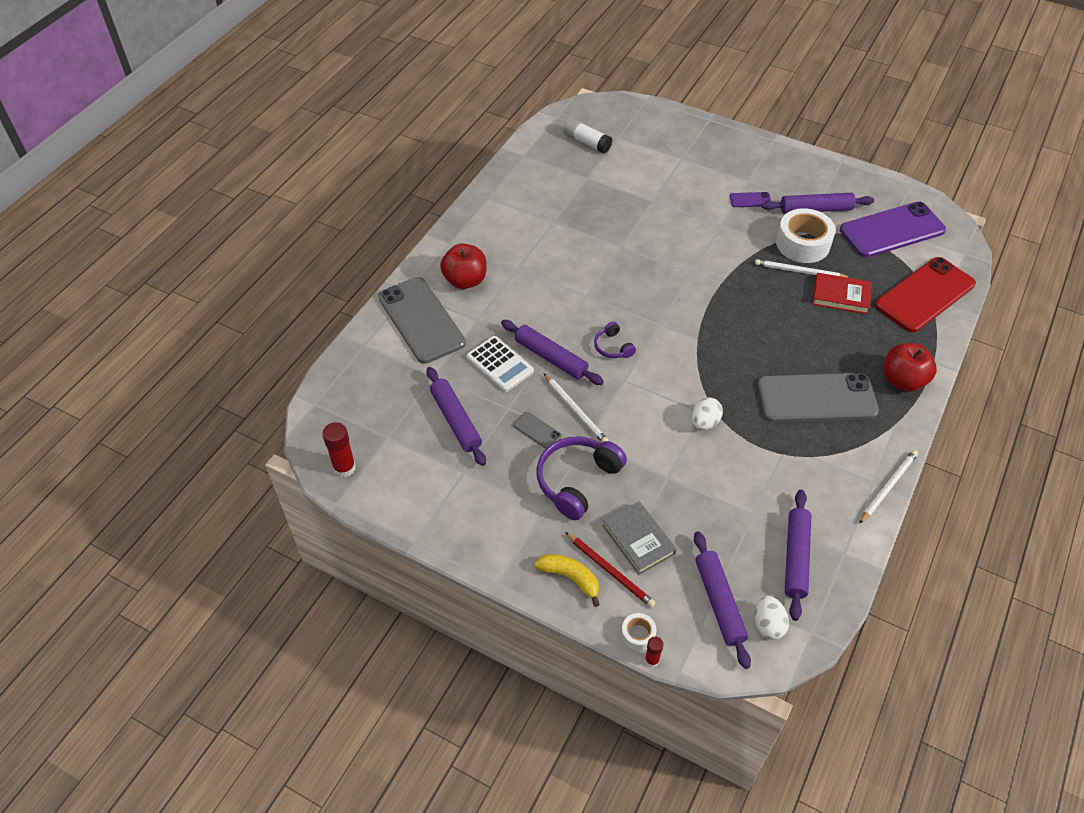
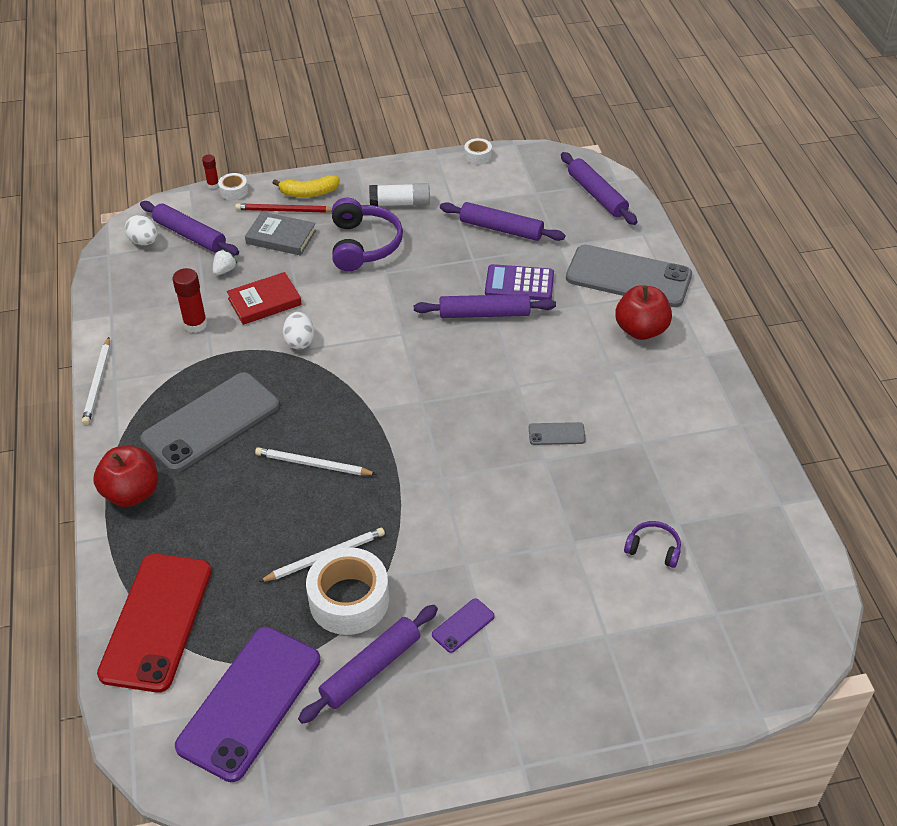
camera: 140 degrees right, 5 degrees down
(344, 468) = (538, 162): red glue stick -> red glue stick (195, 324)
(382, 513) = (478, 156): none -> white tape
(500, 364) = (519, 284): white calculator -> purple calculator
(537, 430) = (431, 258): grey phone -> grey phone (556, 434)
(575, 410) = (417, 288): white pencil -> white pencil (313, 464)
(587, 142) = (740, 576): white glue stick -> white glue stick (400, 203)
(613, 347) = (441, 355): purple headphones -> purple headphones (653, 549)
(715, 535) = (224, 270): none -> white strawberry
(795, 557) = (149, 290): purple rolling pin -> purple rolling pin (597, 195)
(841, 296) = (256, 554): red book -> red book (264, 302)

